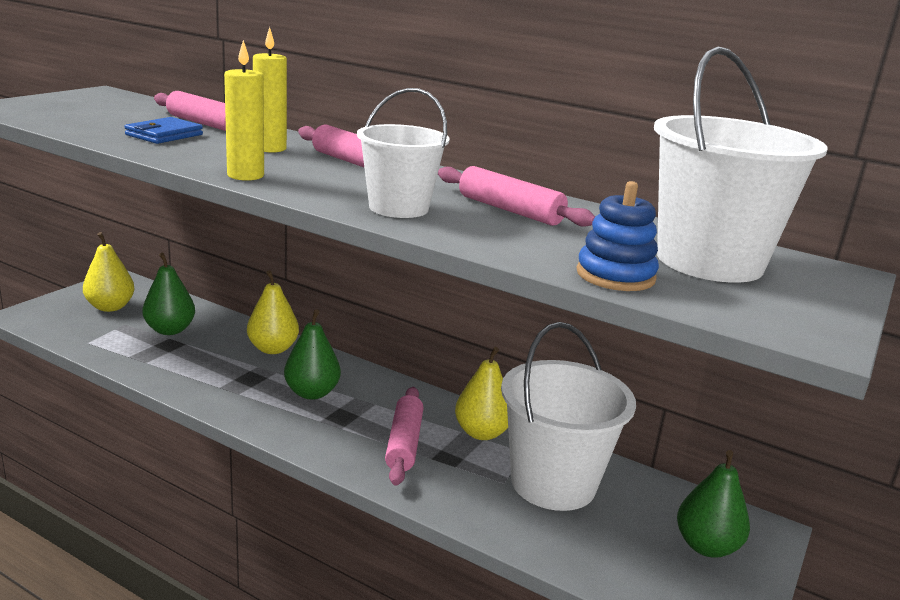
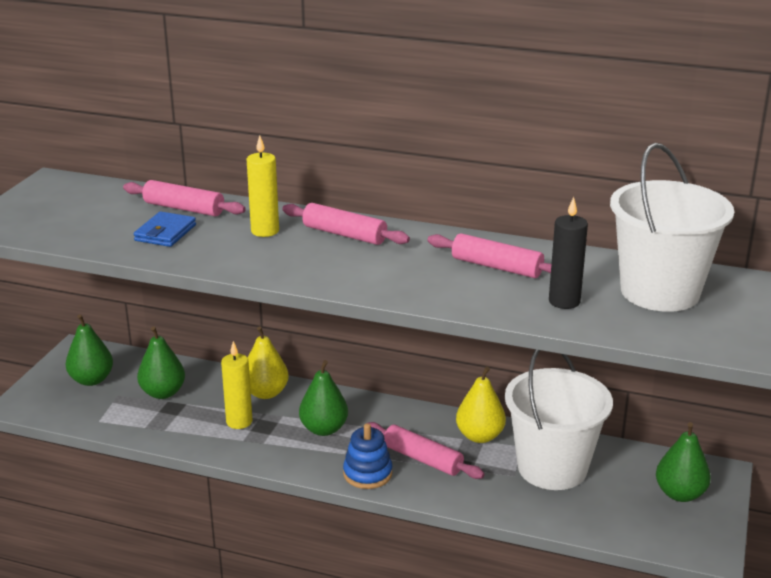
camera: 10 degrees left, 5 degrees up
(110, 307) = (91, 380): yellow pear -> green pear
(245, 176) = (274, 272): yellow candle -> yellow candle (239, 422)
(398, 208) = (414, 283): white bucket -> none
(404, 443) = (423, 459): pink rolling pin -> pink rolling pin turned 45 degrees counterclockwise
(576, 250) = (564, 301): none -> black candle
(615, 276) = (601, 322): blue stacking toy -> blue stacking toy (367, 474)

